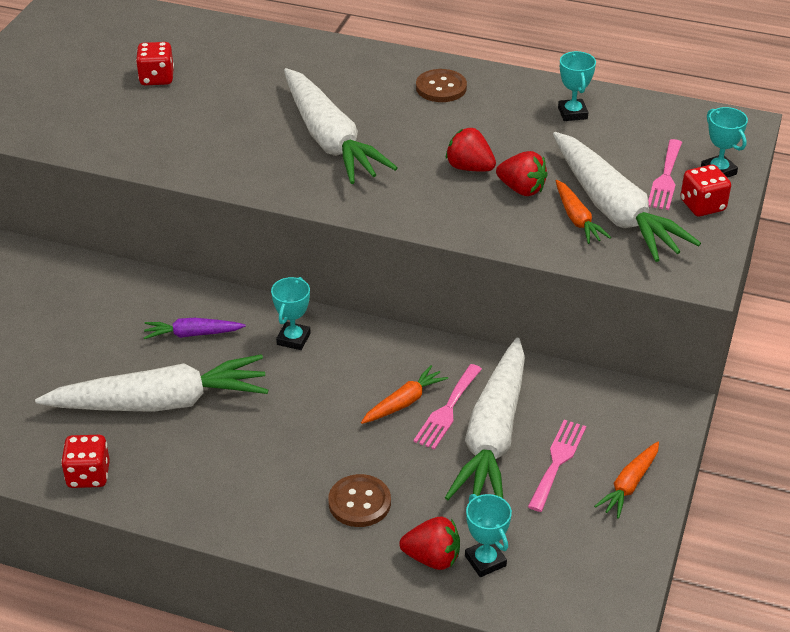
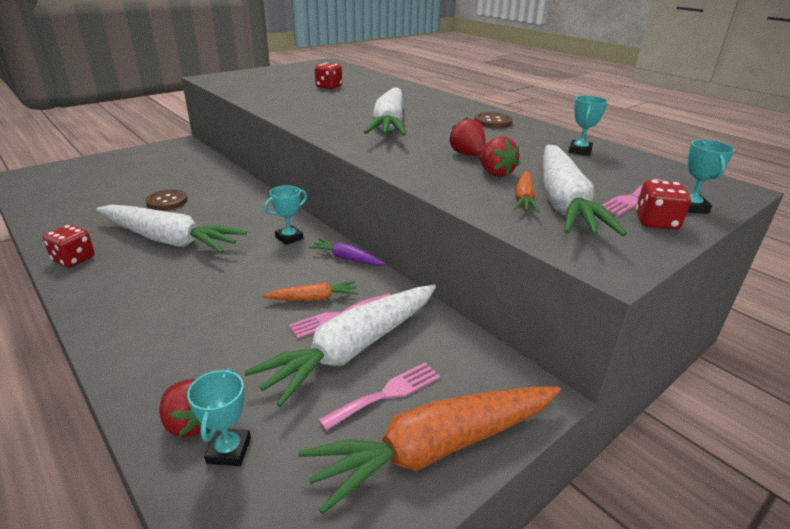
camera: 30 degrees right, 10 degrees down
(192, 334) = (236, 216): purple carrot -> purple carrot (347, 258)
(359, 502) = (197, 350): brown button -> brown button (167, 201)
(629, 485) = (435, 449): orange carrot -> orange carrot, size x2.14

